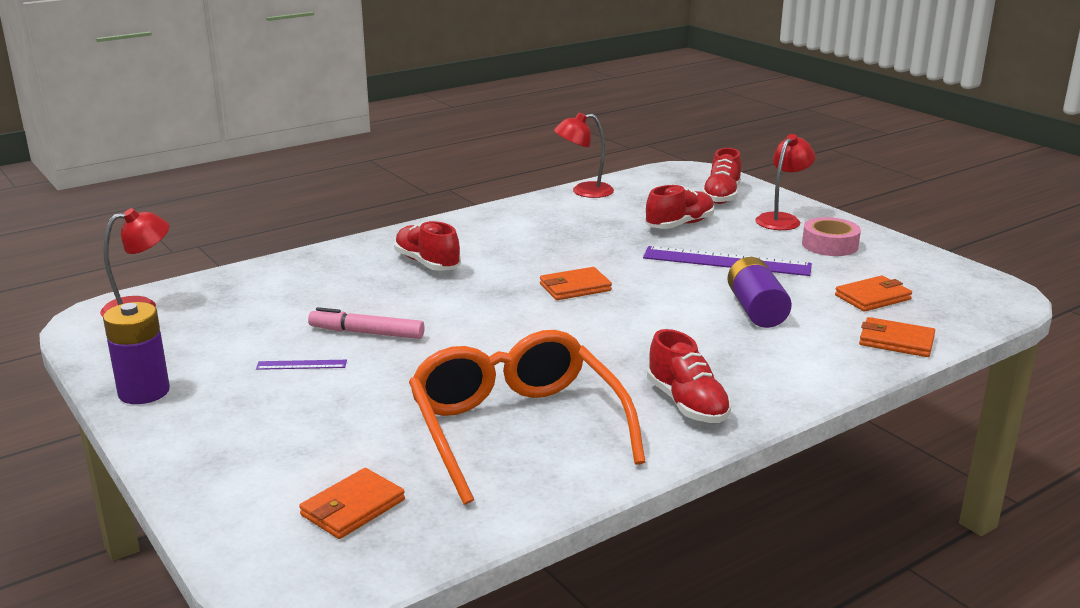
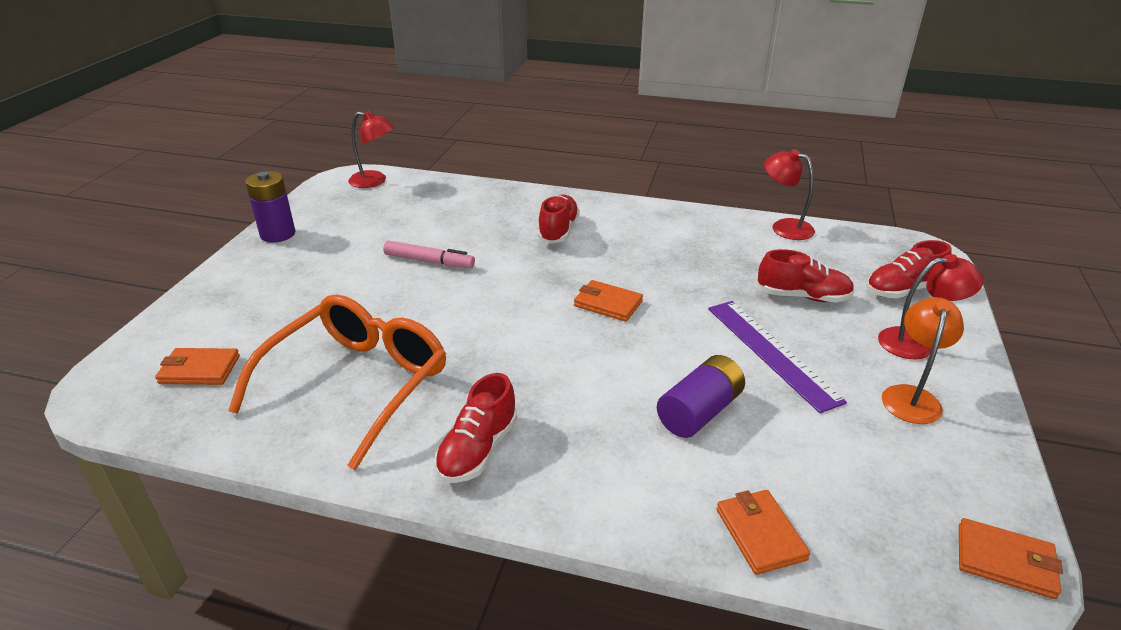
camera: 50 degrees right, 10 degrees up
(301, 365) = (361, 262): purple ruler -> none
(367, 333) = (429, 261): pink marker -> pink marker turned 135 degrees clockwise
(830, 245) = (911, 396): pink tape -> orange lamp
(873, 297) = (837, 476): orange wallet -> orange wallet (1005, 561)

